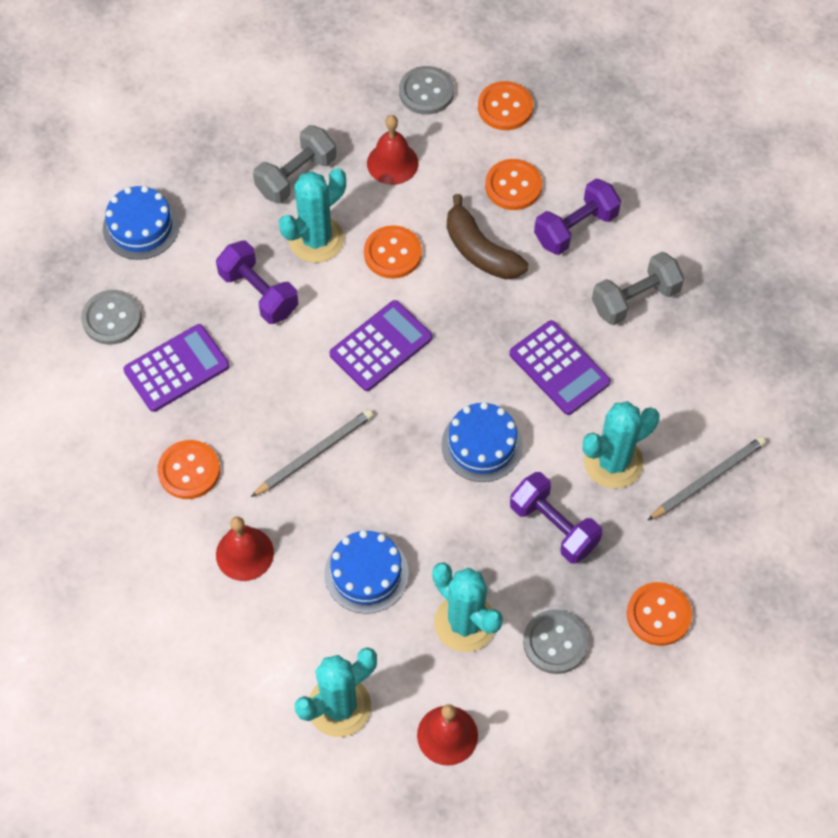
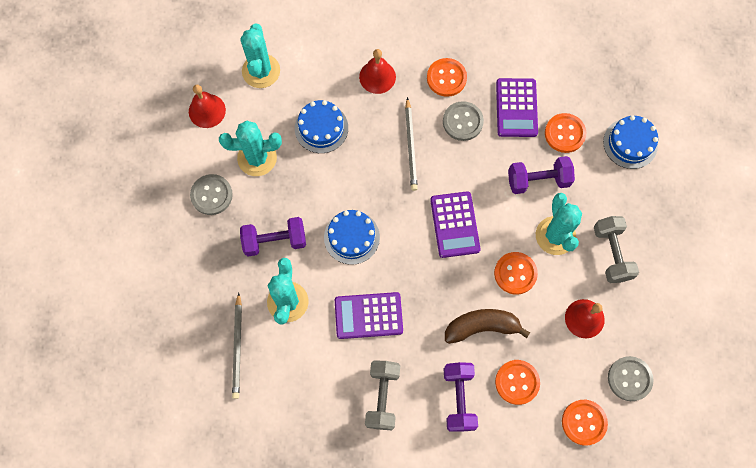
camera: 125 degrees right, 10 degrees up
(111, 318) = (574, 93): grey button -> grey button (462, 122)
(658, 615) = (184, 259): orange button -> orange button (564, 133)

